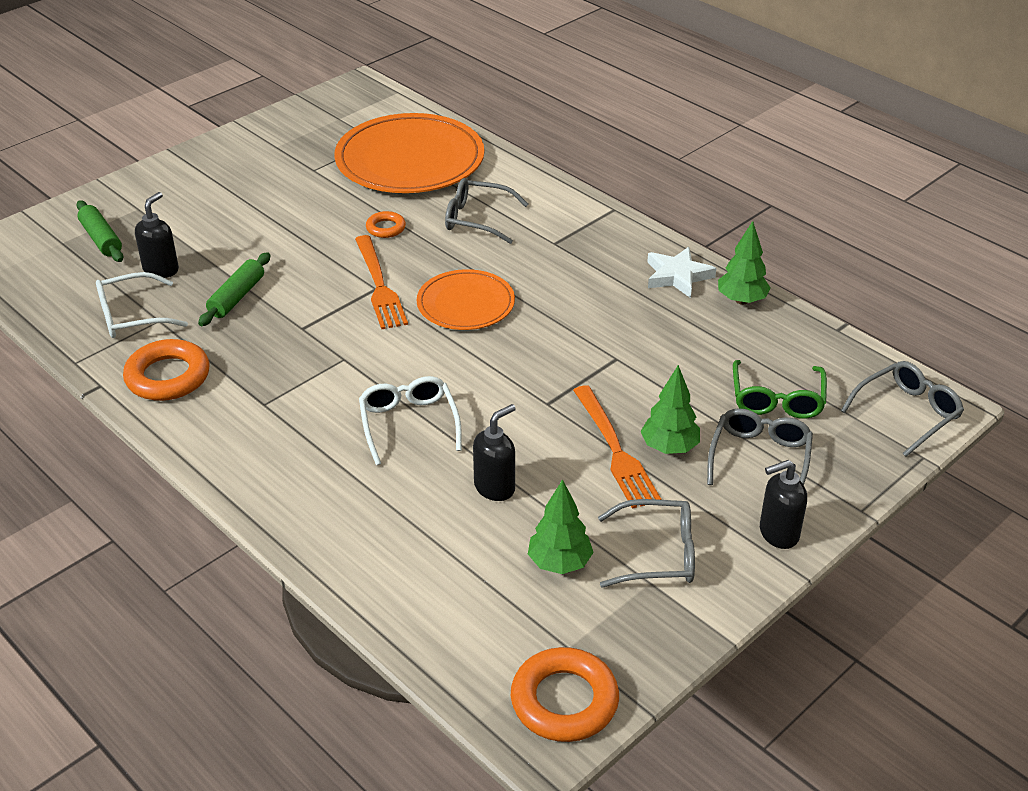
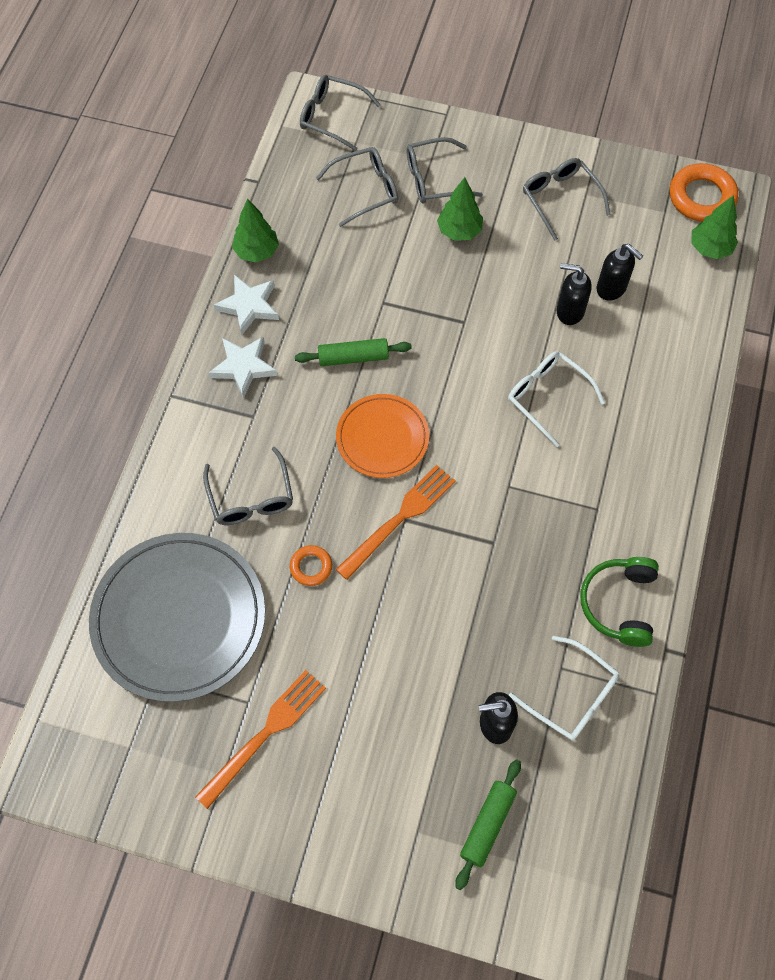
camera: 120 degrees left, 25 degrees up
(168, 377) = (619, 604): orange ring -> green headphones
(237, 297) = (489, 625): green rolling pin -> green rolling pin (353, 357)
(409, 424) = (547, 397): white glasses -> white glasses turned 90 degrees clockwise
(410, 160) = (179, 618): orange plate -> grey plate
(559, 563) = (606, 245): green tree -> green tree (709, 248)
(611, 253) = (243, 367): none -> white star
(615, 450) = (484, 260): orange fork -> orange fork (265, 734)
(777, 399) = (365, 190): green glasses -> grey glasses
(778, 534) = (498, 147): black soap dispenser -> black soap dispenser (611, 288)

